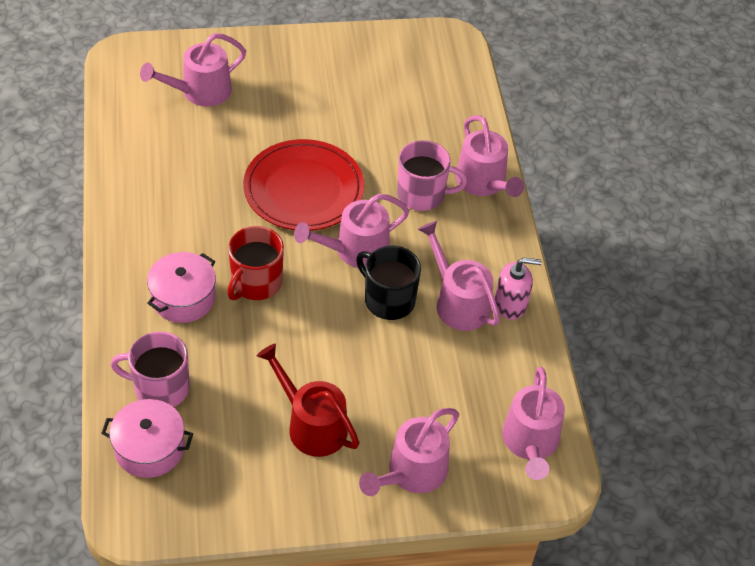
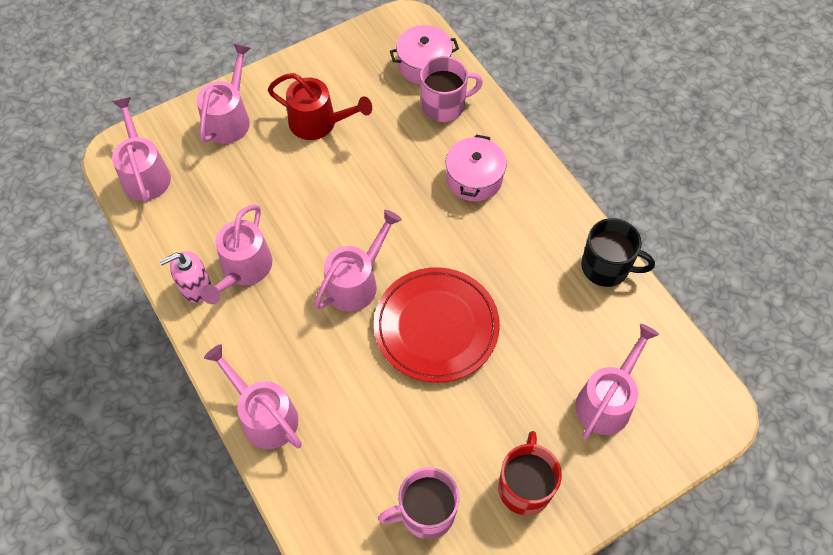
camera: 160 degrees right, 10 degrees up
(255, 283) = (424, 215): red mug -> red mug (525, 486)
(388, 299) = (305, 247): black mug -> black mug (606, 267)
(422, 194) = (320, 372): pink mug -> pink mug (425, 512)
(458, 302) = (243, 270): pink watering can -> pink watering can turned 75 degrees clockwise

